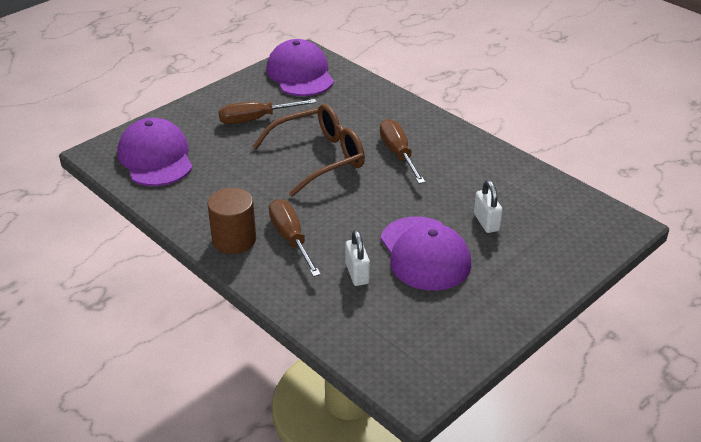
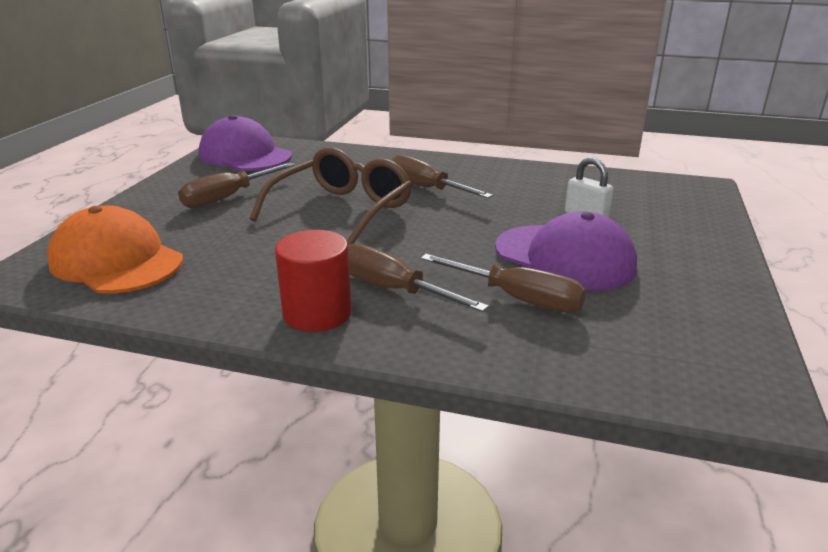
camera: 30 degrees left, 10 degrees down
(155, 158) = (116, 261): purple cap -> orange cap
(234, 239) = (317, 313): brown cylinder -> red cylinder
(357, 274) = (517, 298): white padlock -> brown screwdriver

